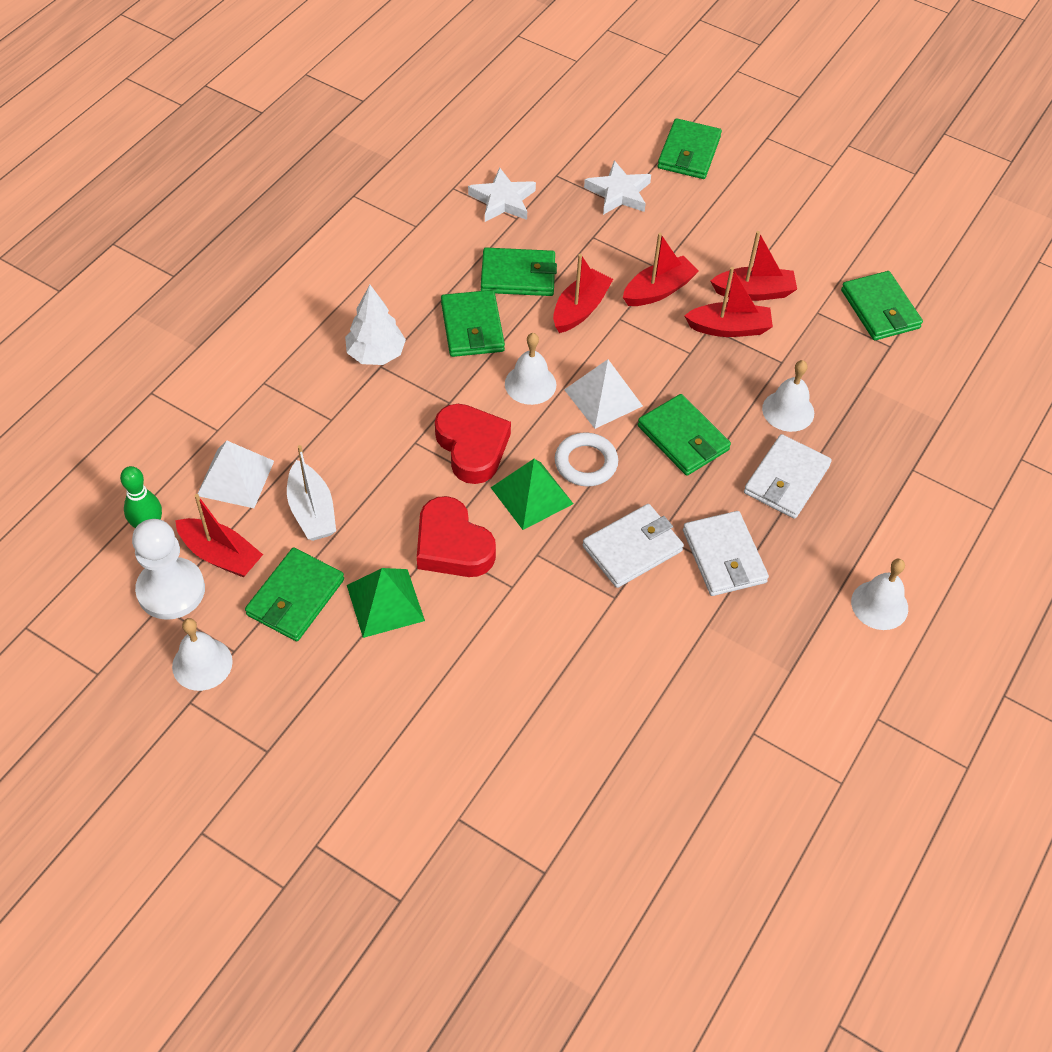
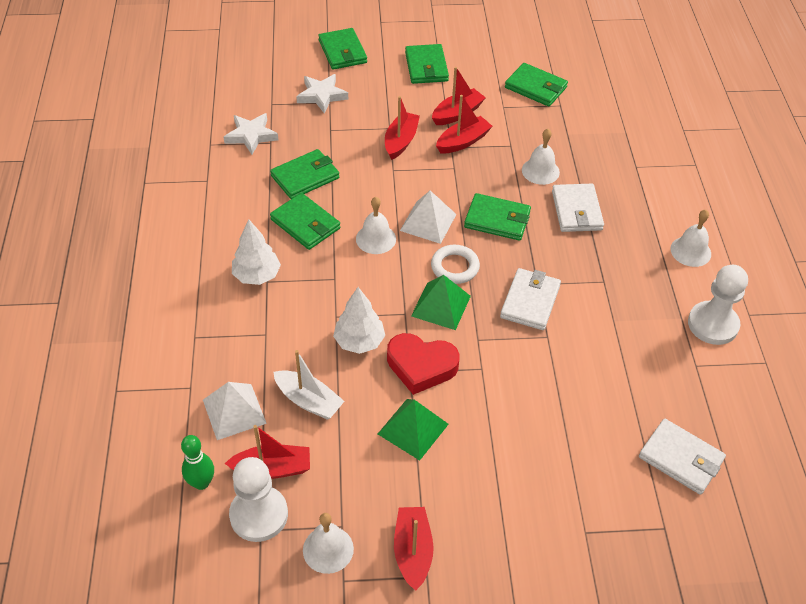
camera: 35 degrees left, 5 degrees down
(295, 597) = (350, 463): green wallet -> green wallet (426, 67)
(414, 482) = (359, 341): none -> white tree
(472, 447) = (376, 298): red heart -> none
(580, 309) = (364, 177): red boat -> red boat (413, 551)
(724, 556) = (585, 275): white wallet -> white wallet (681, 458)
(820, 702) = (713, 324): none -> white pawn

